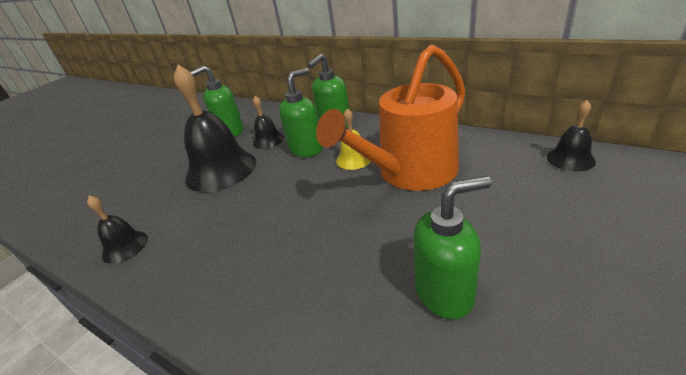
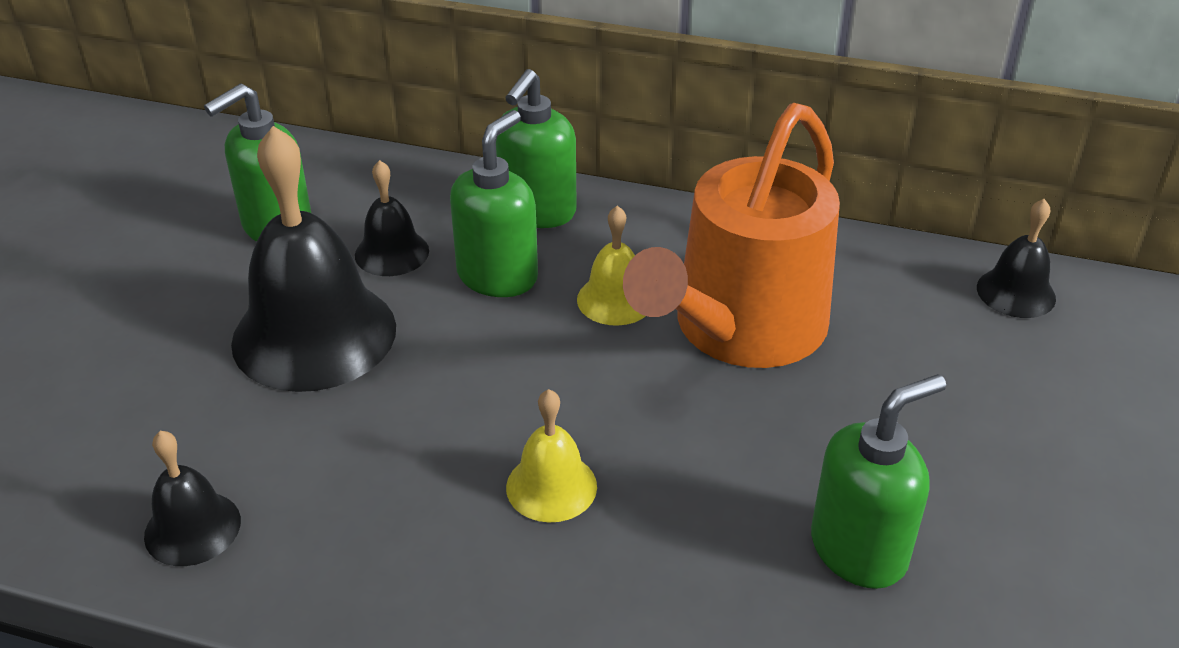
camera: 20 degrees left, 5 degrees up
(287, 241) = (551, 486): none -> yellow bell

